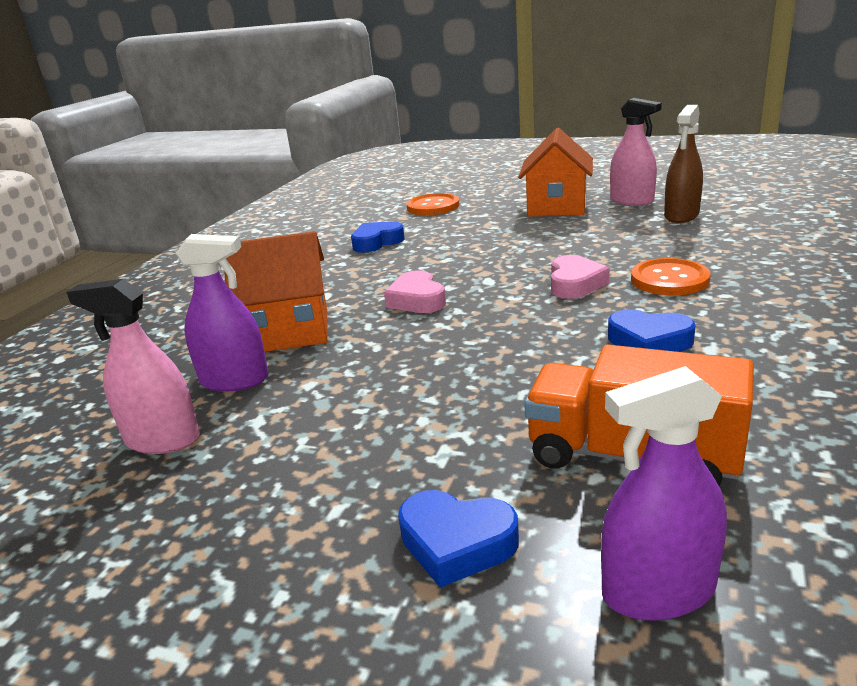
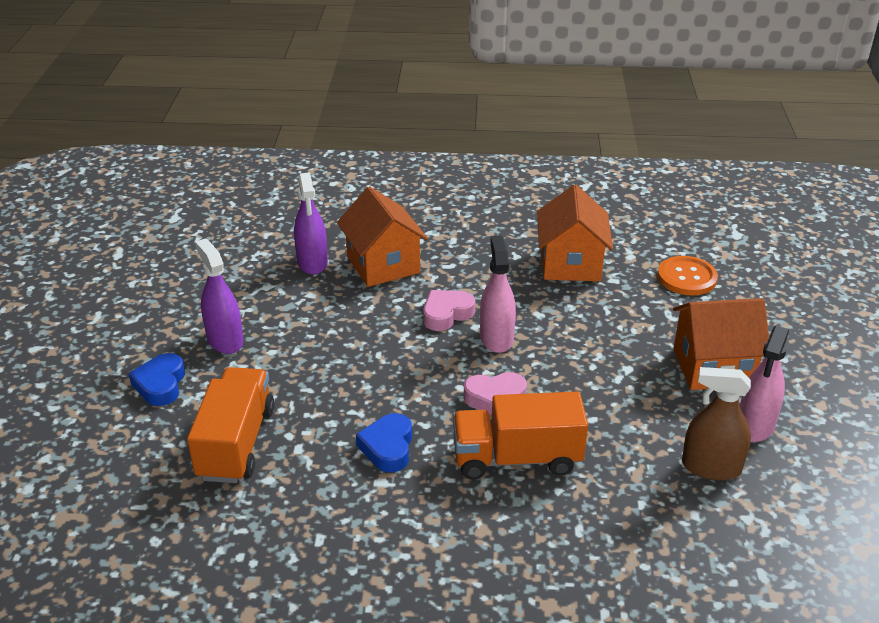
camera: 70 degrees right, 10 degrees up
(162, 440) = (246, 258): pink spray bottle -> pink spray bottle (496, 338)
(376, 242) = (570, 264): blue heart -> orange house
(658, 591) = (126, 456): purple spray bottle -> purple spray bottle (225, 340)
(669, 279) = (517, 458): orange button -> orange truck

